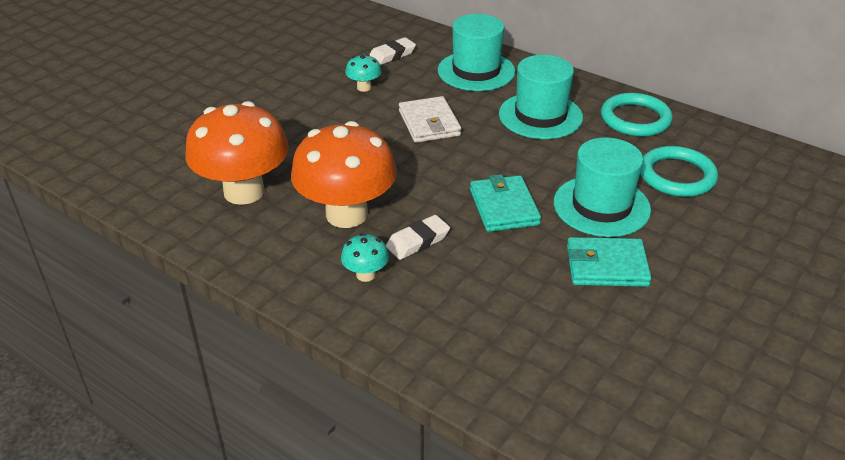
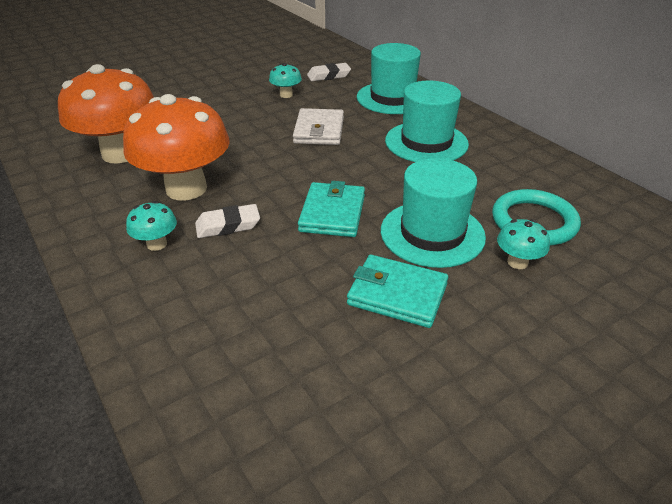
camera: 20 degrees right, 0 degrees up
(635, 119) = (521, 161): turquoise ring -> none
(683, 215) = (517, 262): none -> turquoise mushroom

